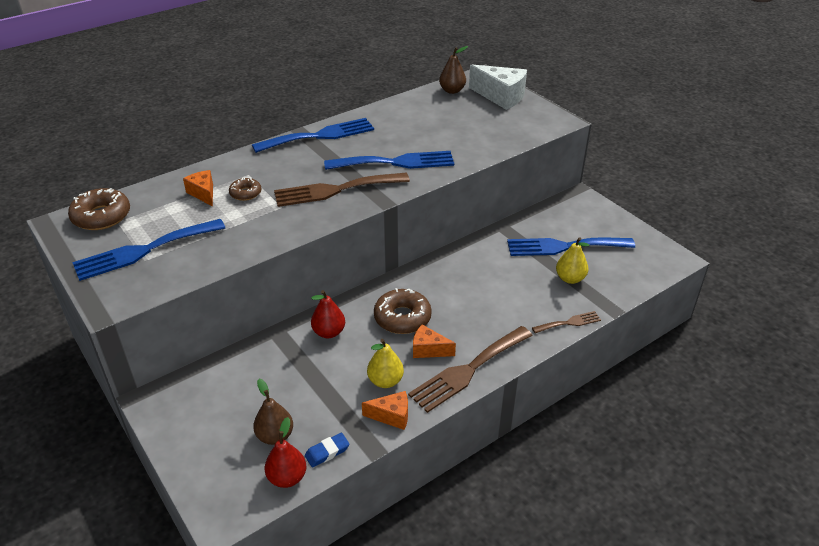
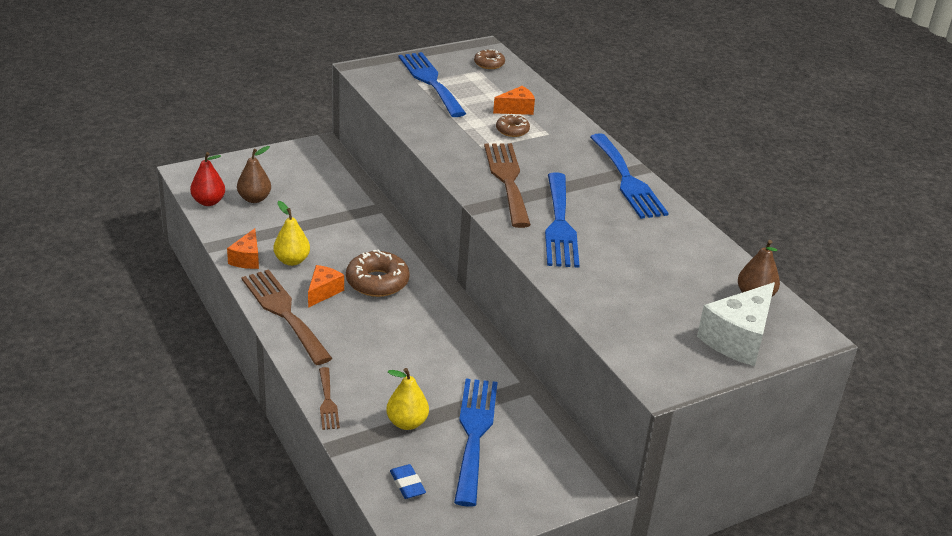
camera: 95 degrees right, 5 degrees down
(101, 216) = (489, 64): brown donut -> brown donut, size x0.57
(327, 452) = (224, 222): blue eraser -> blue eraser (407, 484)
(329, 332) = (371, 235): red pear -> none

